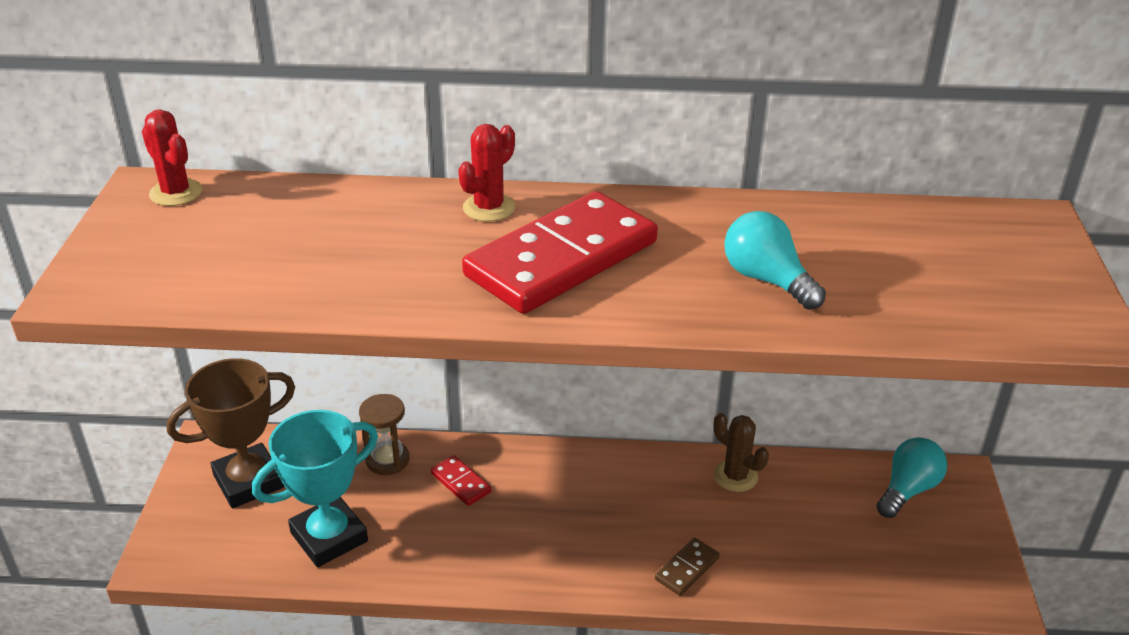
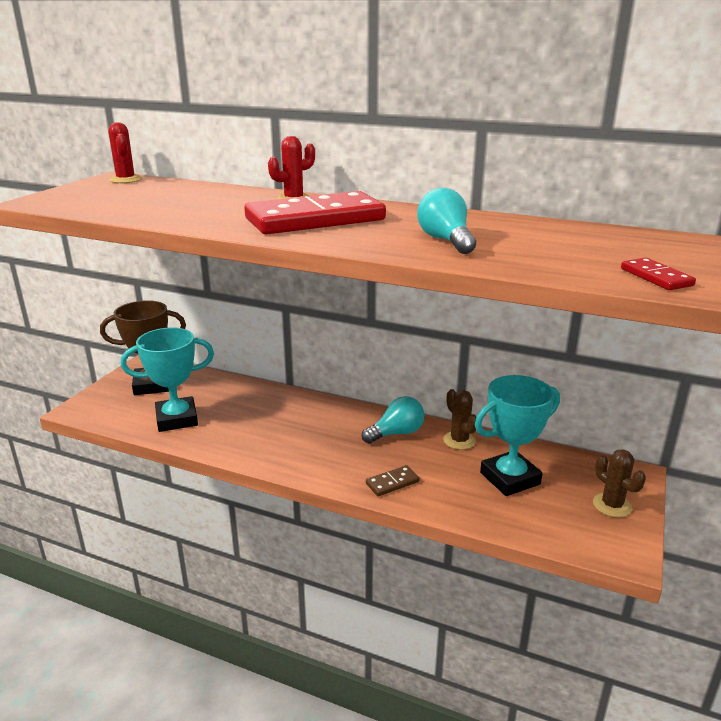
camera: 20 degrees right, 10 degrees down
(387, 460) = (238, 390): brown hourglass -> none
(461, 482) = (274, 409): red domino -> red domino (656, 277)
(823, 522) = (510, 478): none -> turquoise trophy
(907, 490) = (587, 473): turquoise light bulb -> turquoise light bulb (396, 433)
(954, 532) = (612, 505): none -> brown cactus

